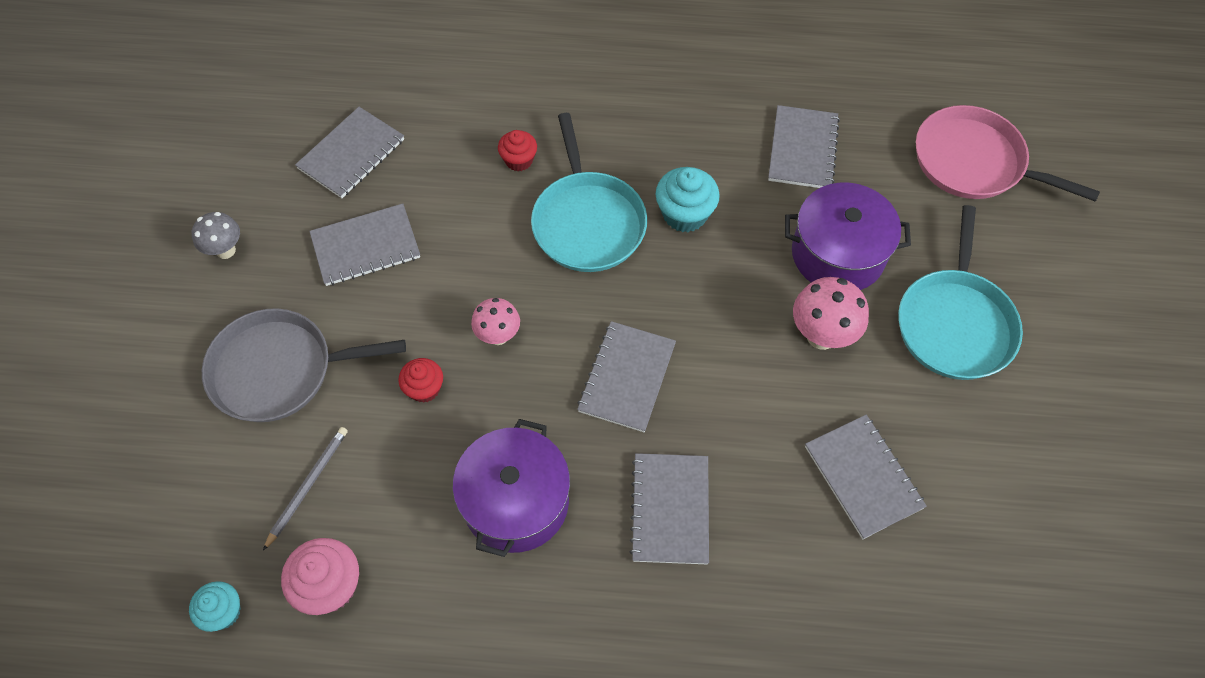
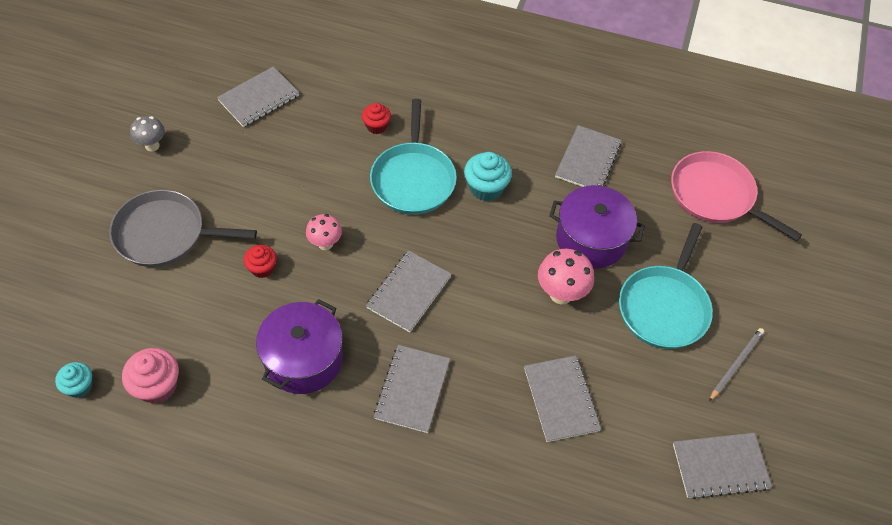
camera: 10 degrees right, 5 degrees down
(308, 486) = (162, 316): grey pencil -> grey pencil (736, 364)
(366, 247) = (250, 163): grey notebook -> grey notebook (720, 466)

